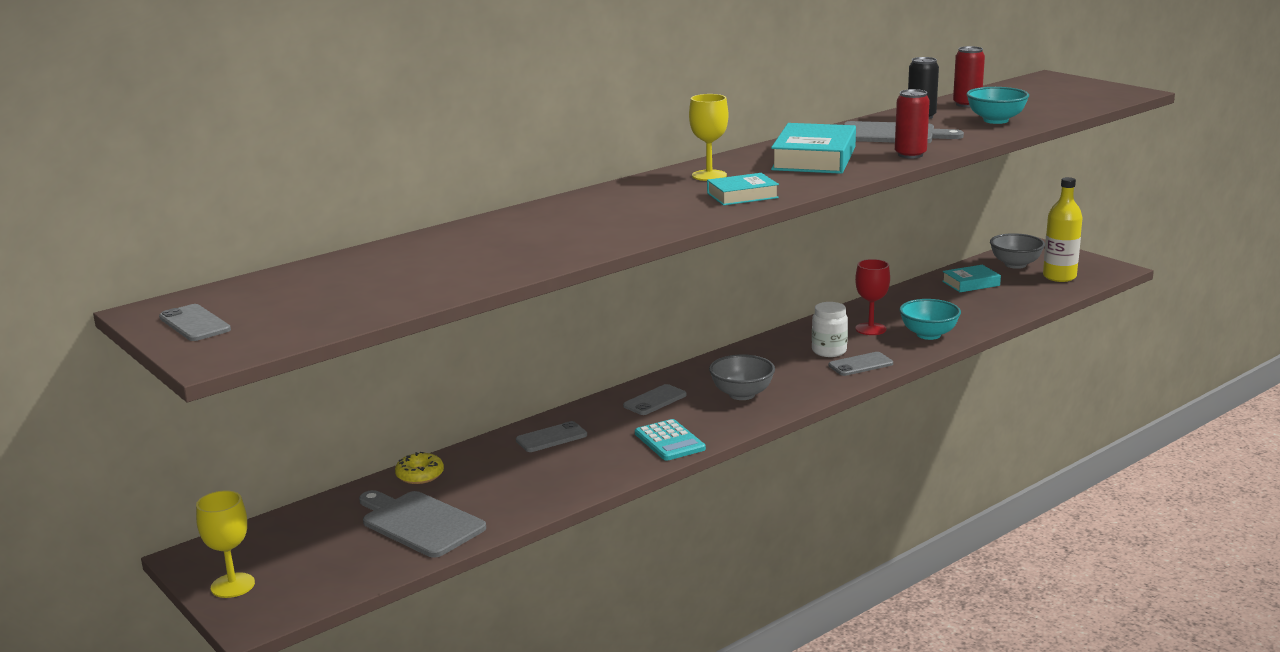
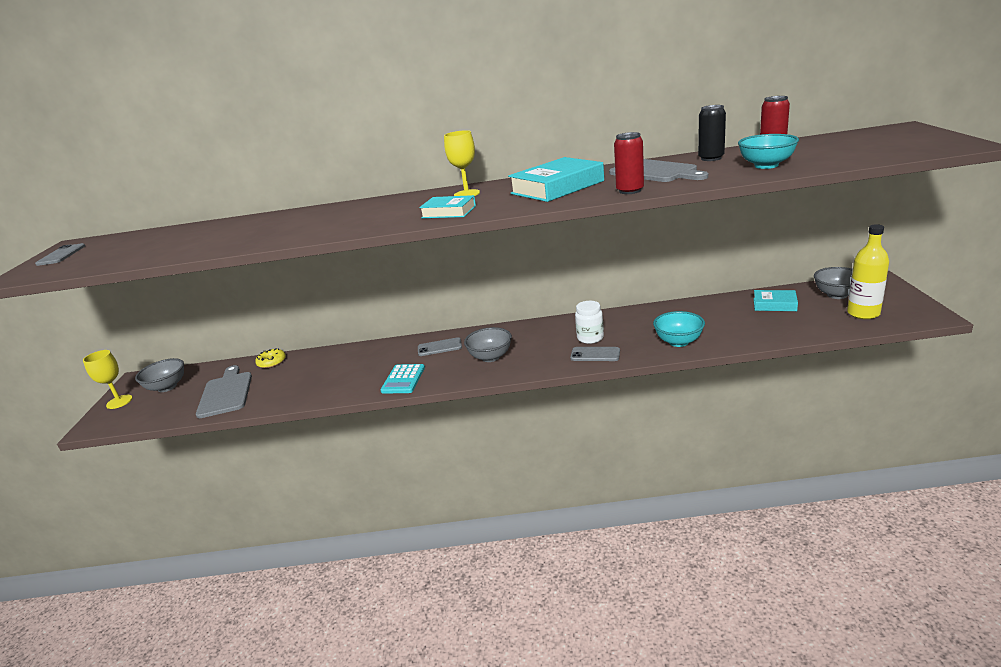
camera: 40 degrees right, 5 degrees up
(287, 547) = (167, 387): none -> grey bowl
(551, 438) = (356, 357): grey phone -> none
(870, 329) = (643, 327): red goblet -> none

